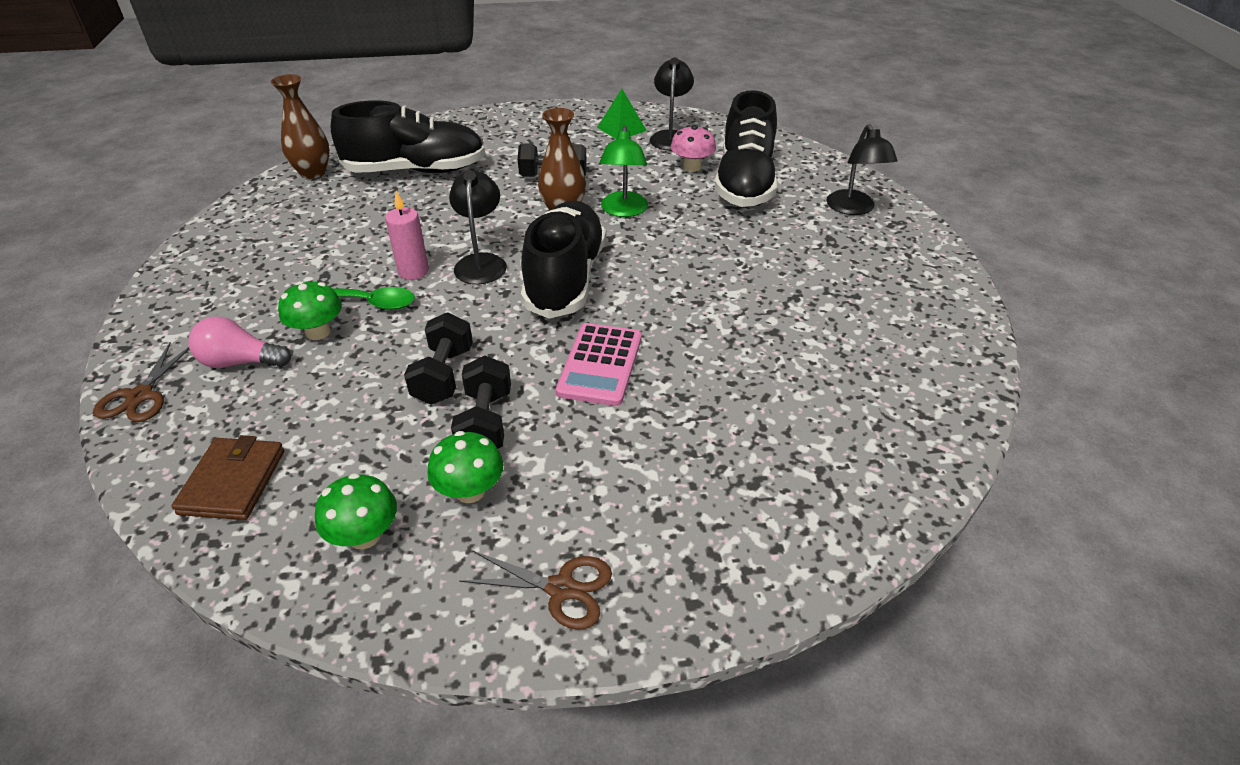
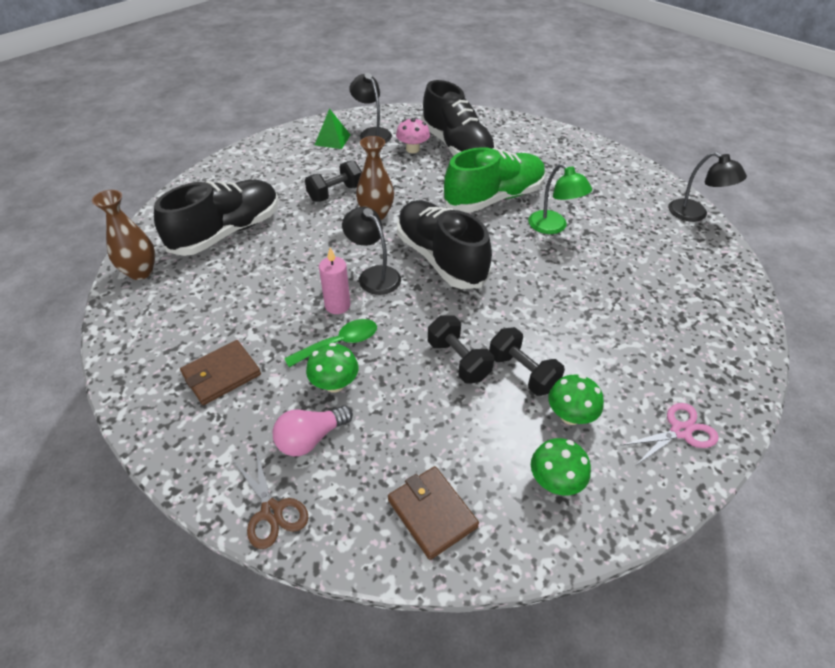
camera: 40 degrees left, 5 degrees up
(254, 276) = (221, 374): none -> brown wallet
(561, 589) = (680, 431): brown scissors -> pink scissors
(600, 365) = (532, 300): pink calculator -> none
(623, 211) = (412, 197): green lamp -> green lamp (553, 227)
(711, 249) = (494, 198): none -> green shoe
(853, 209) = (531, 139): black lamp -> black lamp (695, 214)

